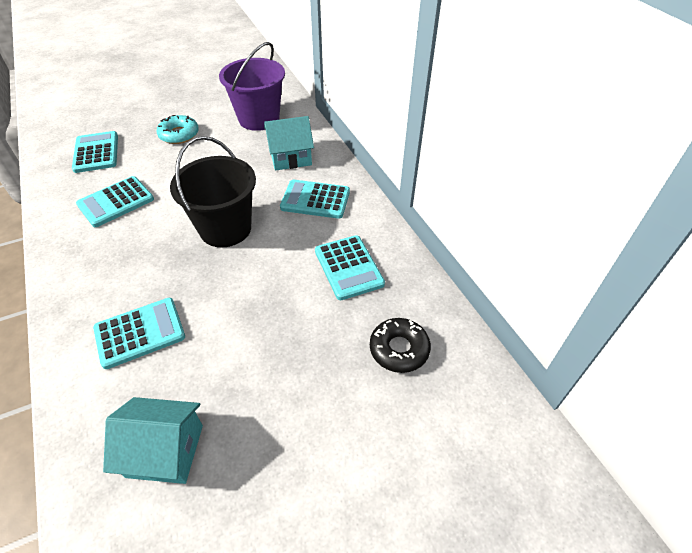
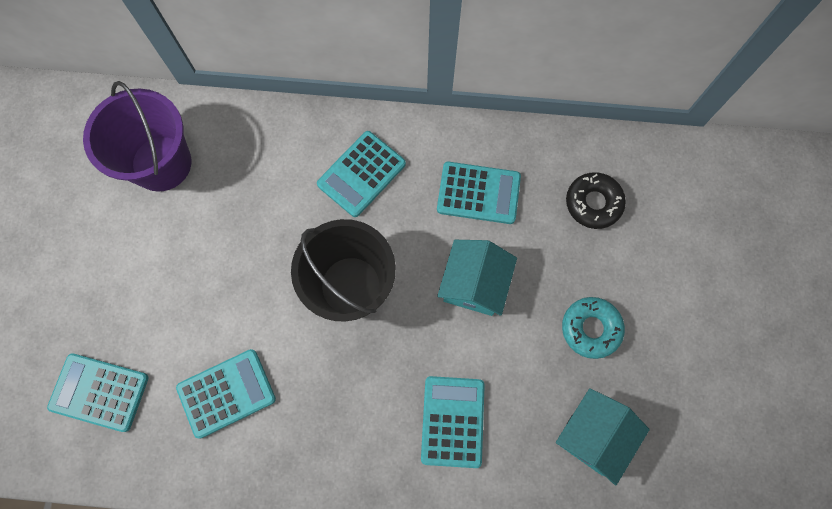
camera: 60 degrees left, 25 degrees up
(116, 202) = (226, 393): turquoise calculator -> turquoise calculator turned 105 degrees counterclockwise
(179, 134) = (129, 274): turquoise donut -> turquoise donut (590, 329)
(290, 157) = (268, 163): turquoise house -> turquoise house (474, 284)

